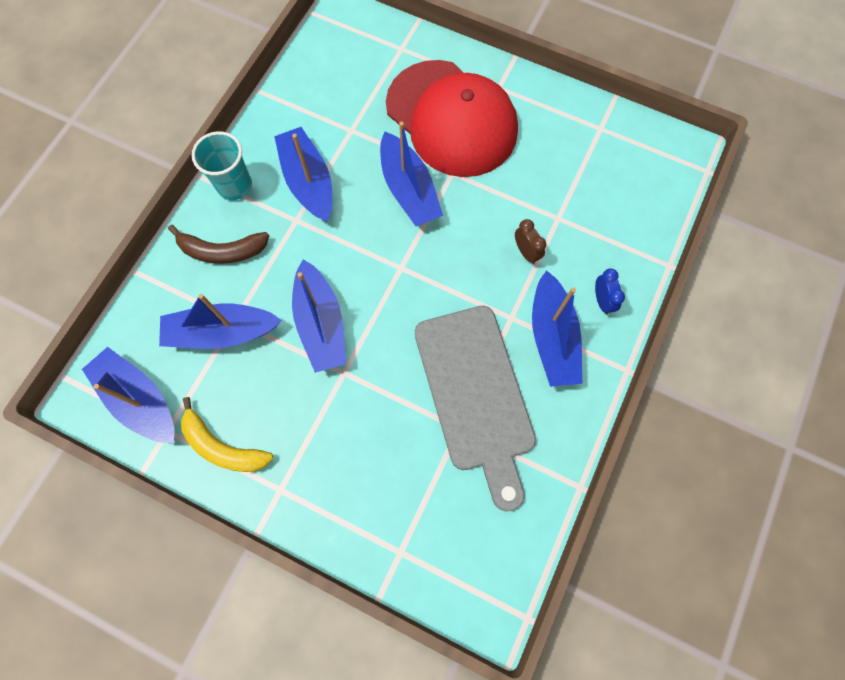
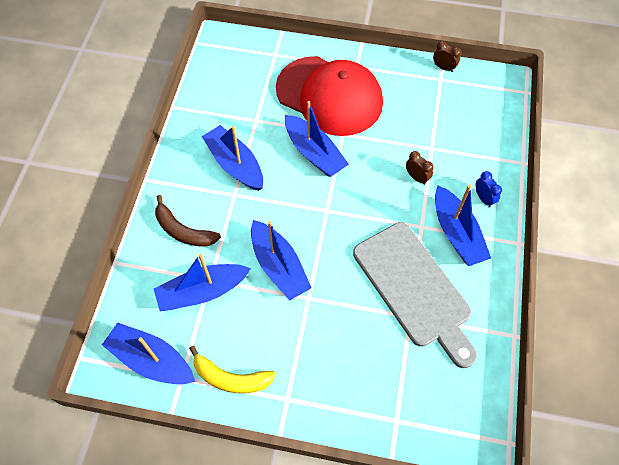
camera: 15 degrees left, 10 degrees down
(222, 251) = (183, 231): brown banana -> brown banana turned 45 degrees clockwise
(234, 185) = (178, 180): turquoise cup -> none
(610, 113) = (443, 67): none -> brown clock

